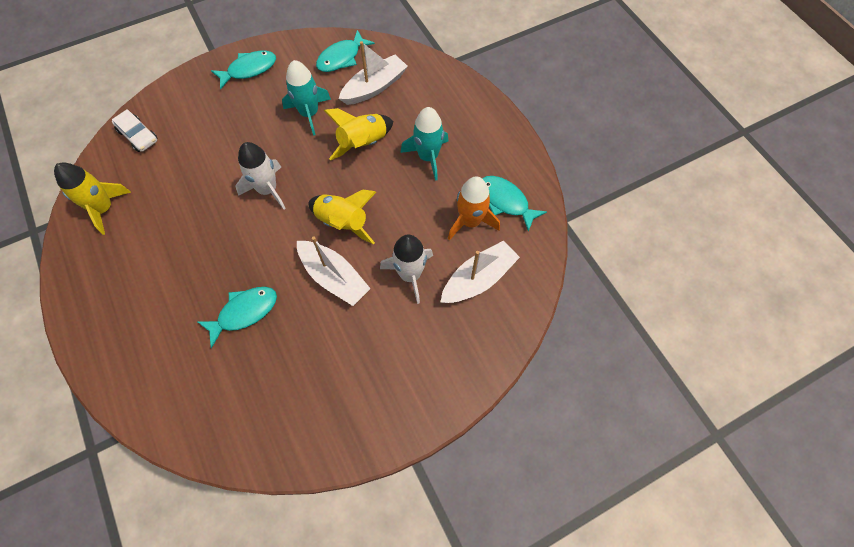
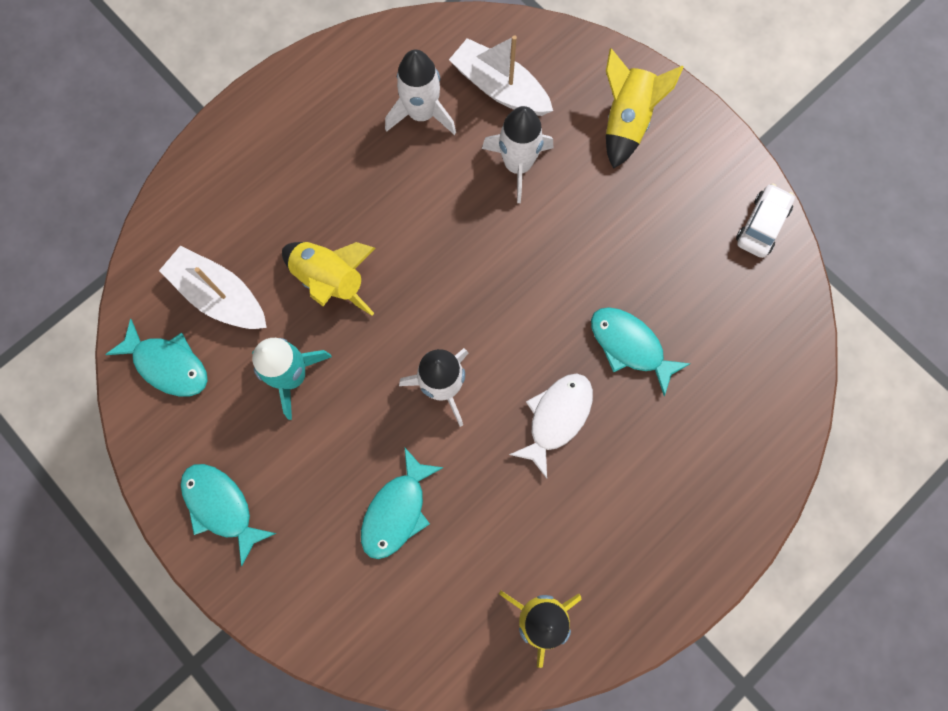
camera: 105 degrees left, 10 degrees up
(138, 136) = (396, 632): white car -> white car (761, 225)
(217, 251) = (556, 418): none -> white fish
(334, 277) = (548, 253): white boat -> none
(343, 223) = (467, 268): yellow rocket -> yellow rocket (626, 122)
(428, 157) = (332, 188): turquoise rocket -> none
(470, 221) = (422, 114): orange rocket -> white rocket
(505, 201) = (380, 79): turquoise fish -> turquoise fish (397, 511)

